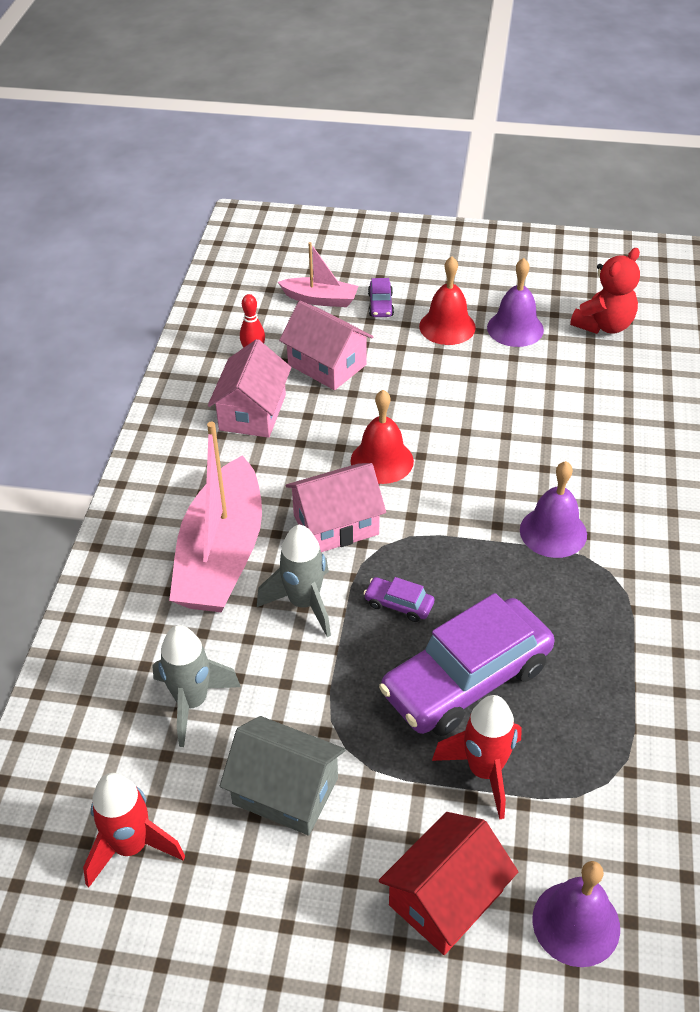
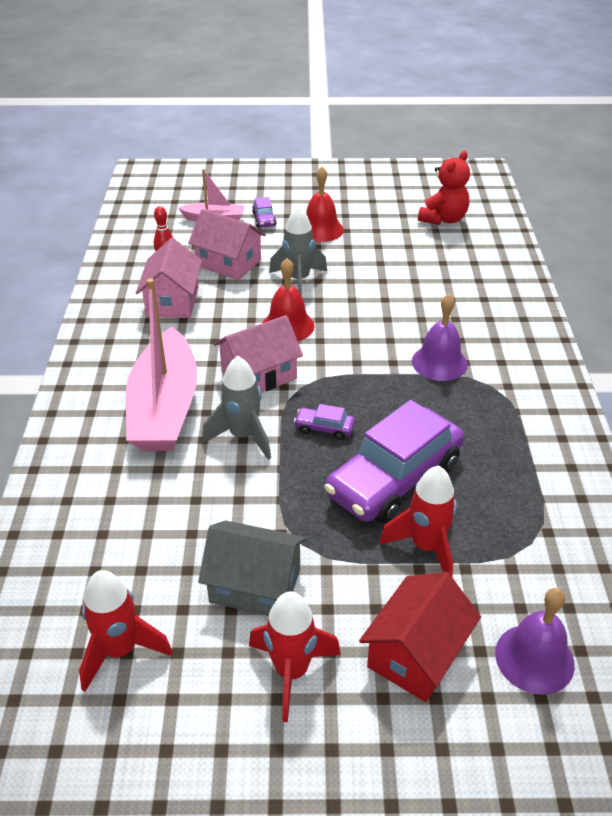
camera: 10 degrees left, 5 degrees down
(192, 702) = (158, 524): grey rocket -> grey rocket (298, 280)
(306, 898) = (291, 671): none -> red rocket
(515, 328) = (375, 226): purple bell -> none

